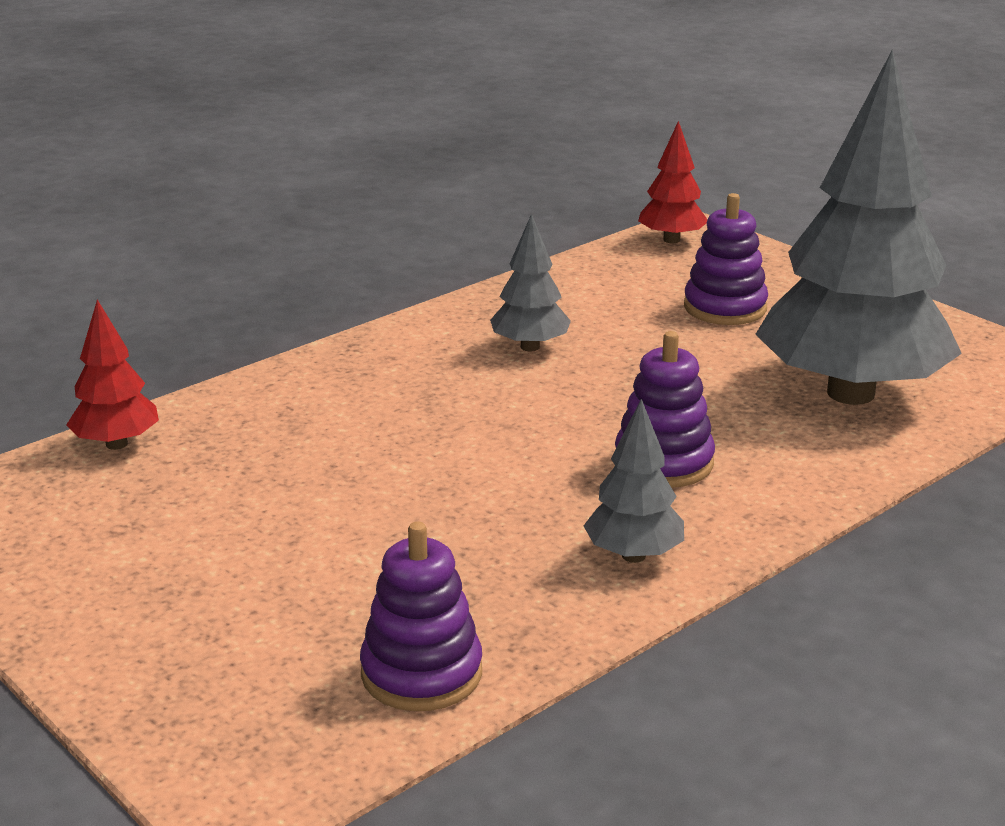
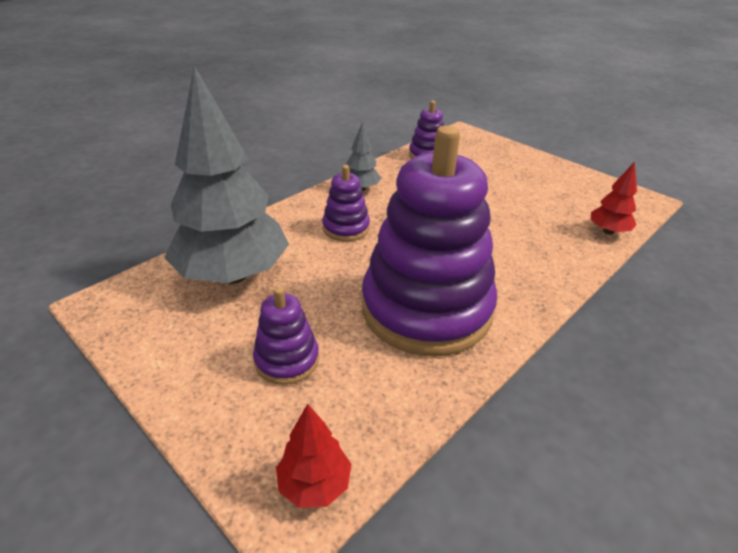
camera: 175 degrees right, 10 degrees up
(530, 347) = (426, 309): grey tree -> purple stacking toy

